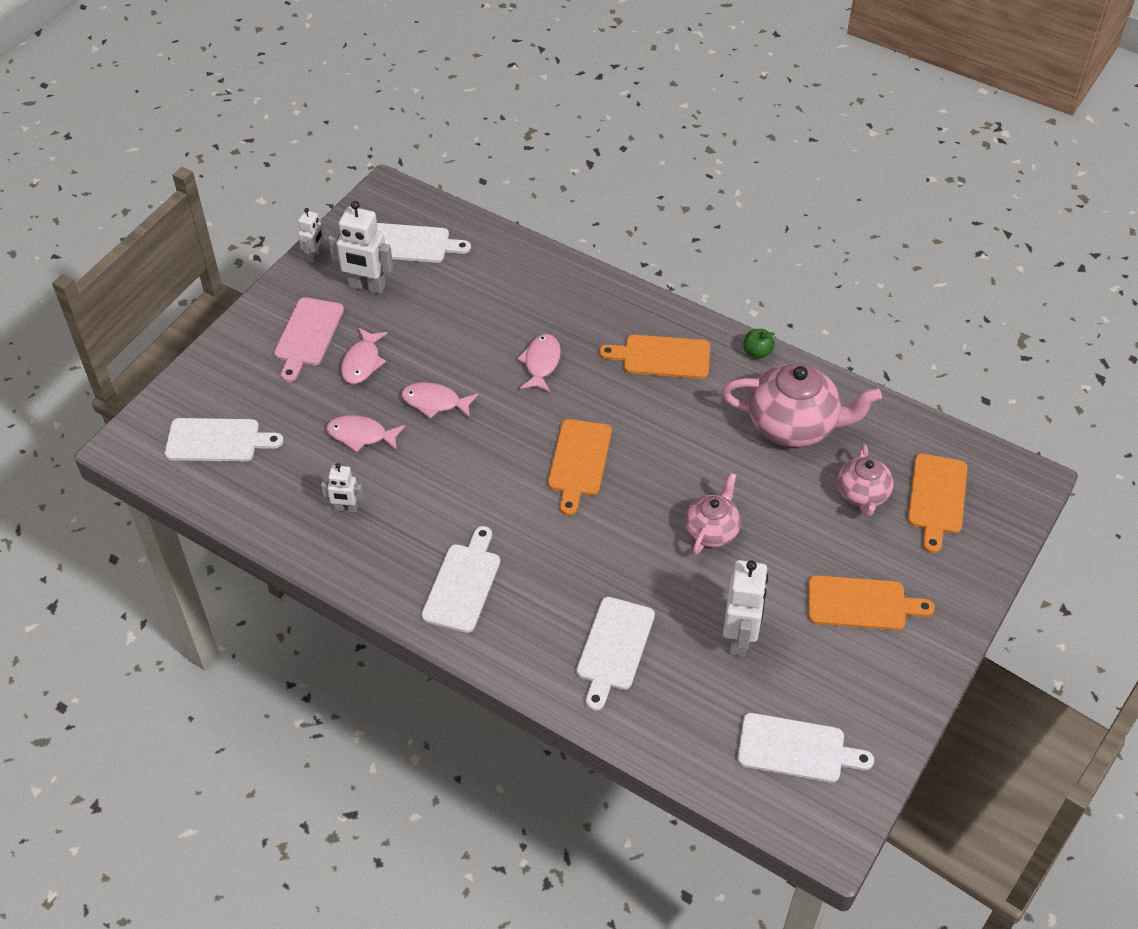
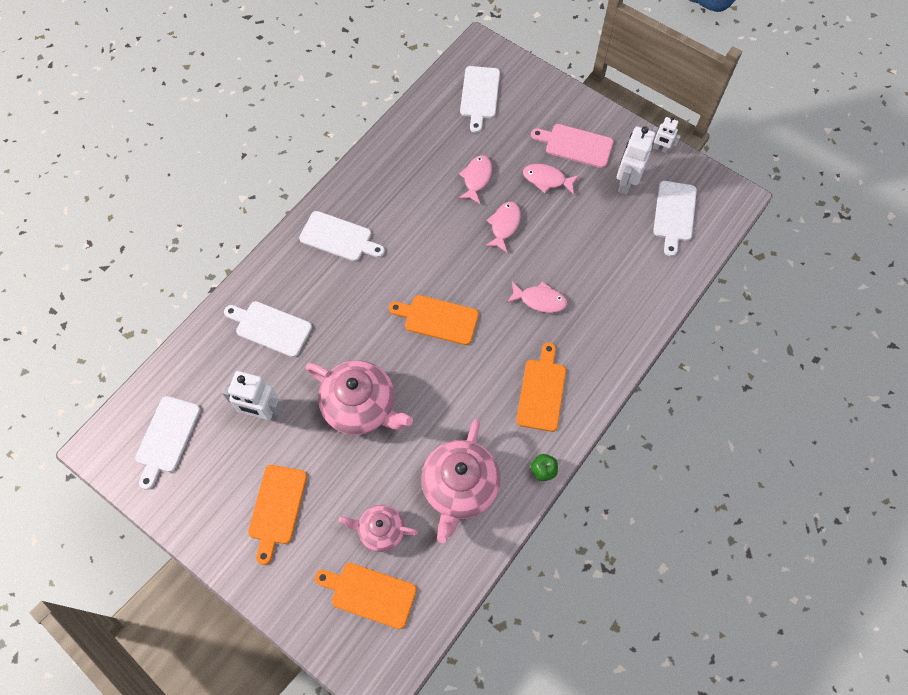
camera: 95 degrees right, 15 degrees up
(346, 508) = (412, 169): white robot -> none
(711, 530) = (361, 406): pink teapot -> pink teapot, size x1.71

